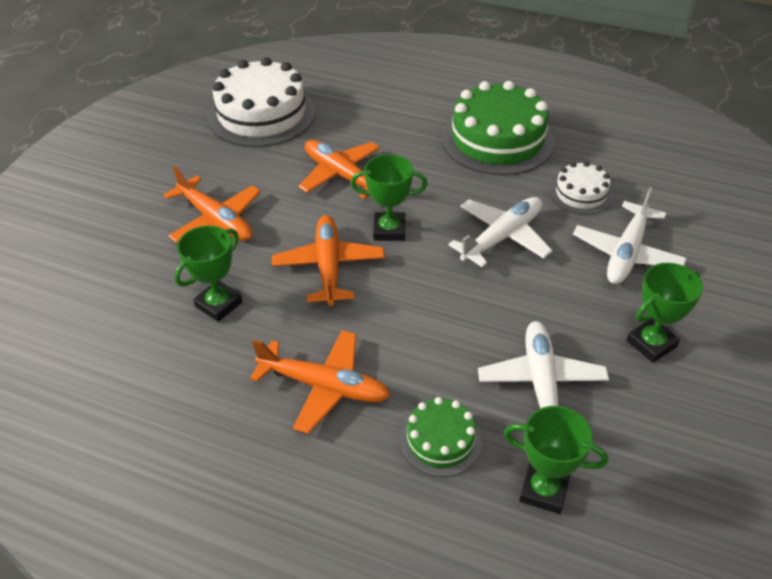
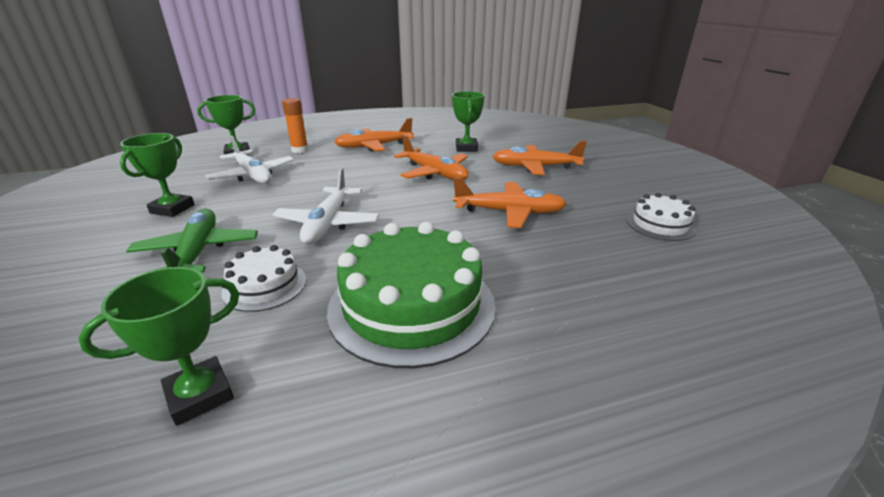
camera: 140 degrees right, 15 degrees down
(262, 114) = (660, 224): white cake -> white cake, size x0.51
(389, 230) = (422, 198): green trophy -> green trophy (200, 395)
(440, 440) = (300, 150): green cake -> orange glue stick
(627, 253) = (197, 253): white plane -> green plane

